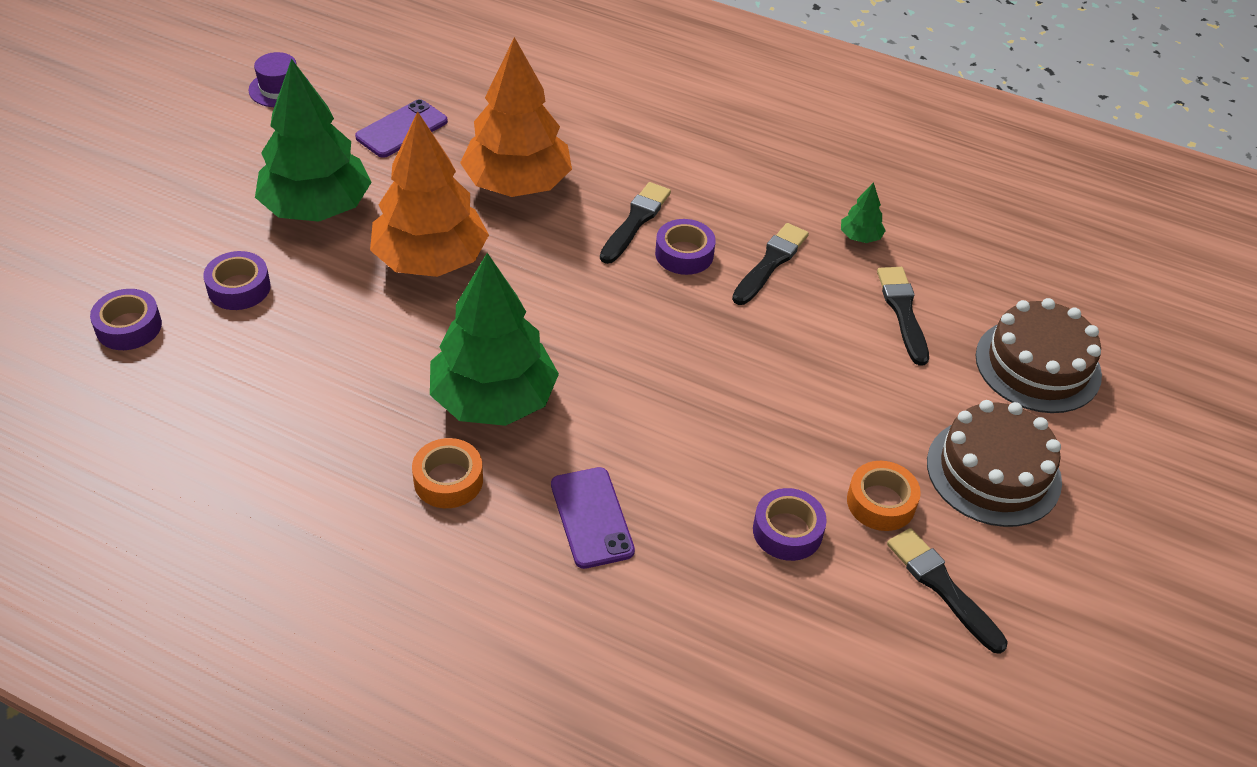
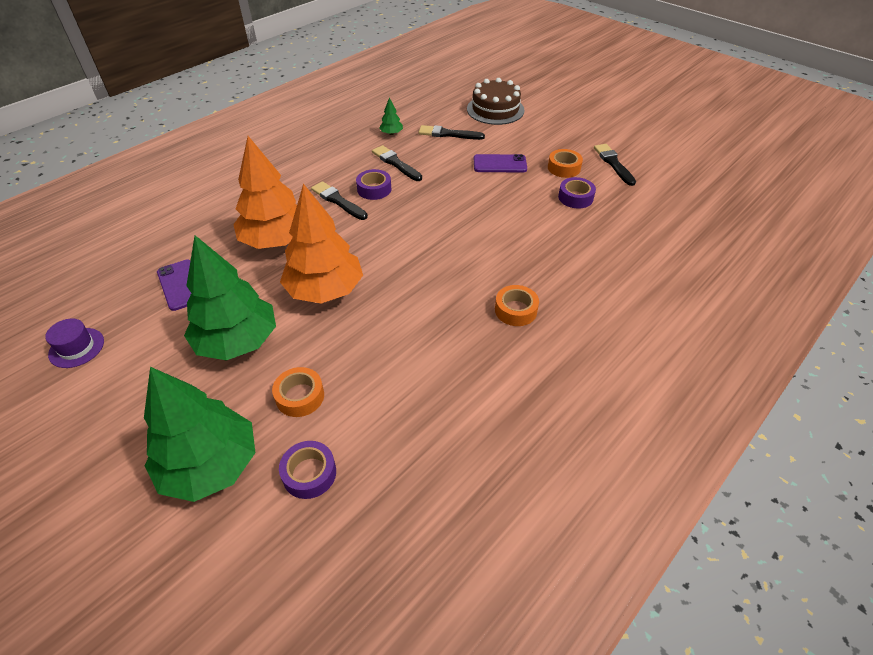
camera: 70 degrees left, 0 degrees up
(239, 288) = (300, 396): purple tape -> orange tape
(493, 400) = (458, 281): green tree -> green tree (210, 465)
(591, 518) = (555, 259): purple phone -> purple phone (500, 164)
(943, 587) = (613, 164): black brush -> black brush turned 90 degrees clockwise
(993, 472) = (553, 135): brown cake -> none

